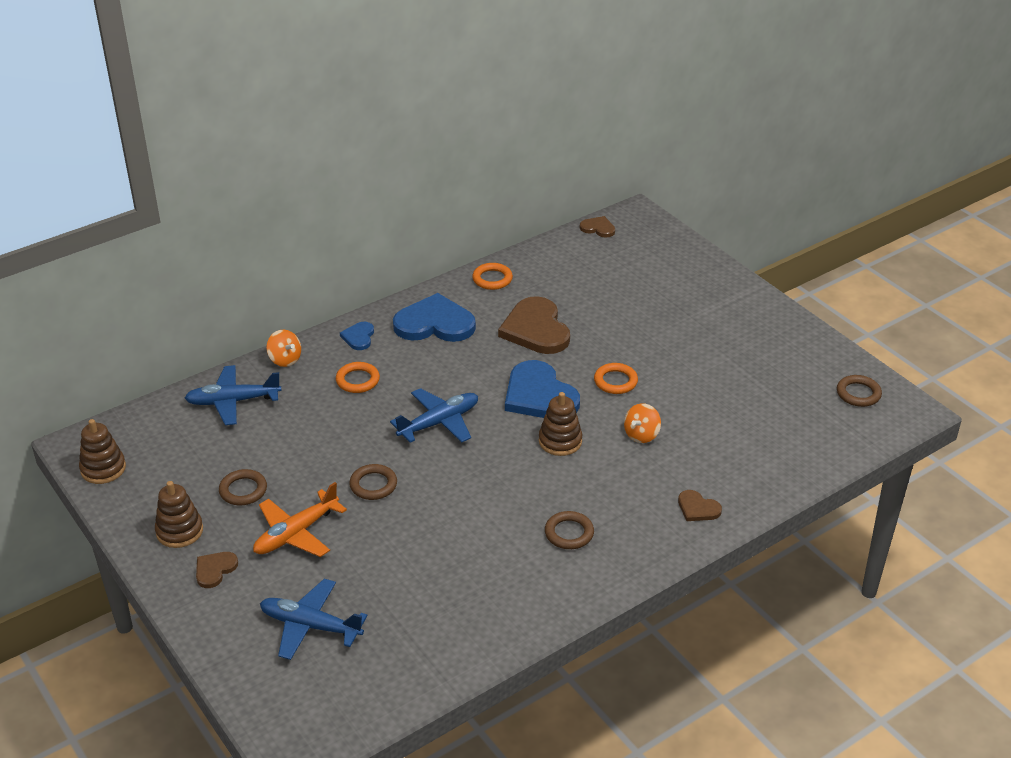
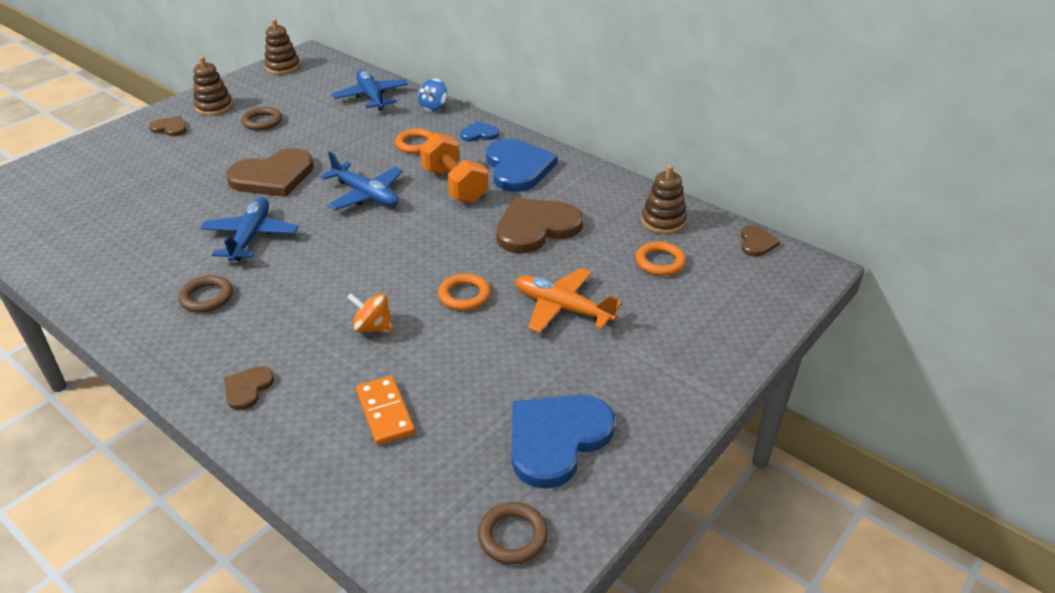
camera: 75 degrees right, 0 degrees up
(285, 359) = (433, 107): orange spinning top -> blue spinning top
(296, 533) = (210, 153): orange plane -> orange plane (562, 308)
(310, 626) = (100, 178): blue plane -> blue plane (251, 236)
(373, 485) = (273, 176): brown ring -> brown heart
(447, 365) = (454, 185): none -> orange dumbbell
(492, 279) = (610, 188): orange ring -> orange ring (660, 262)
(539, 395) = (424, 246): blue heart -> blue heart (556, 439)
(560, 441) = (351, 271): brown stacking toy -> brown stacking toy (663, 221)
(740, 437) = (385, 412): none -> orange domino

